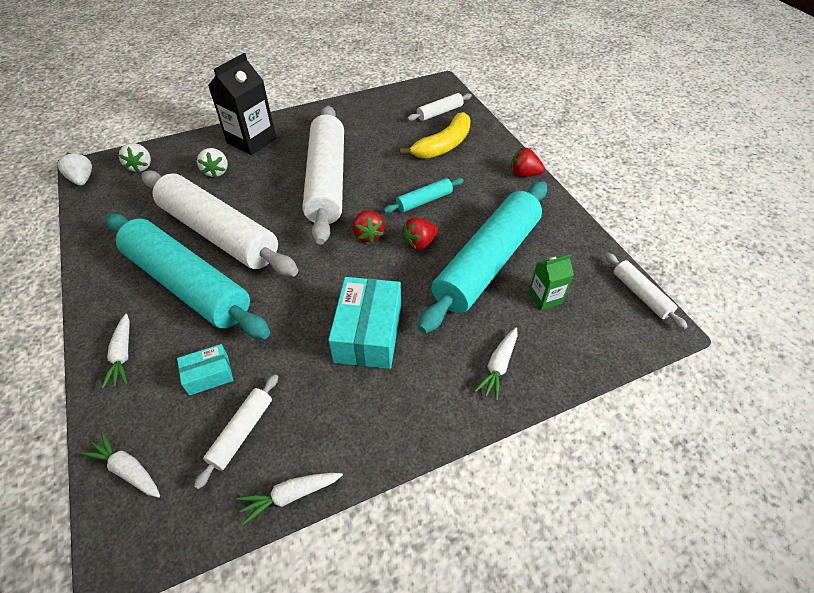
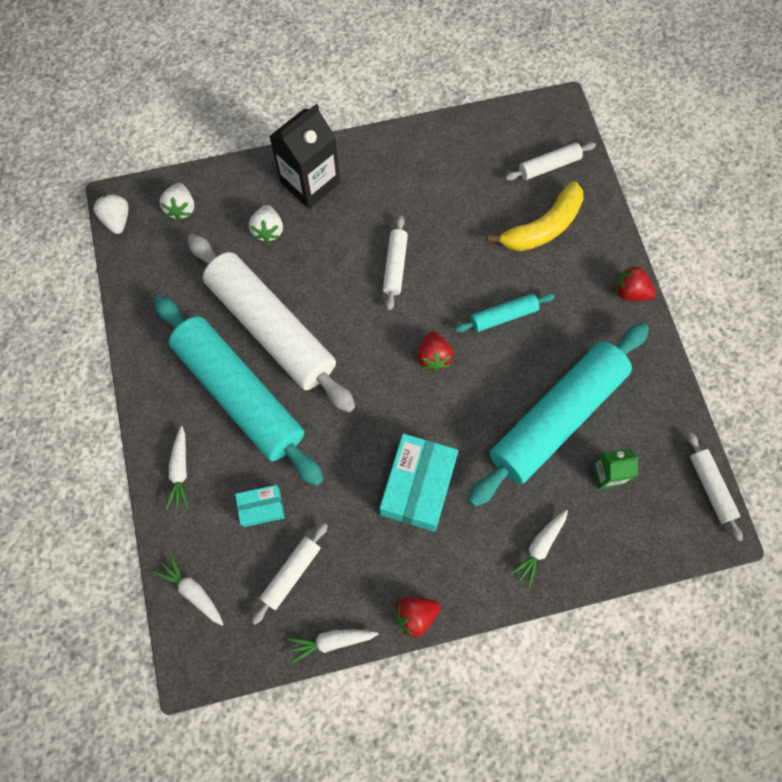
camera: 10 degrees right, 20 degrees up
(326, 181) = (395, 266): white rolling pin -> white rolling pin, size x0.43
(419, 243) = (487, 378): red strawberry -> red strawberry (415, 615)

